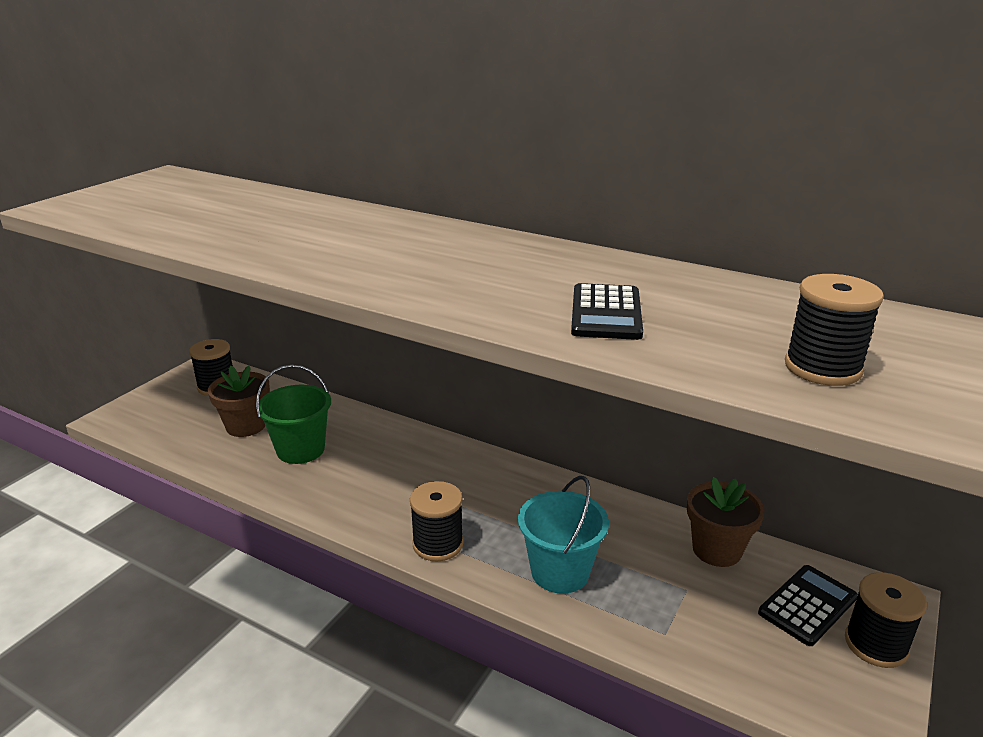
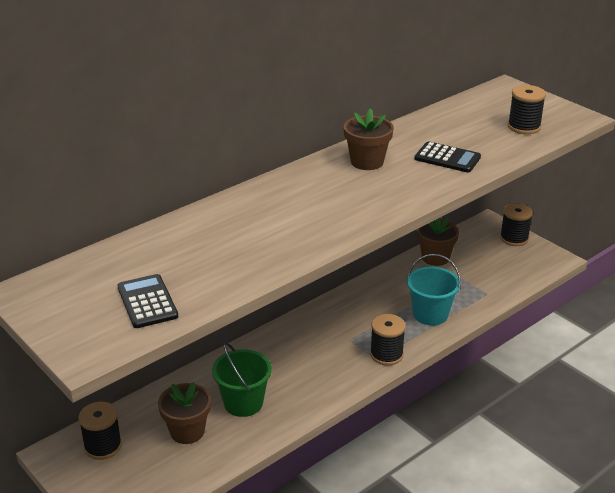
camera: 70 degrees left, 5 degrees up
(534, 262) = (367, 162): none -> brown flower pot
(807, 605) = (484, 246): black calculator -> black calculator (147, 302)

